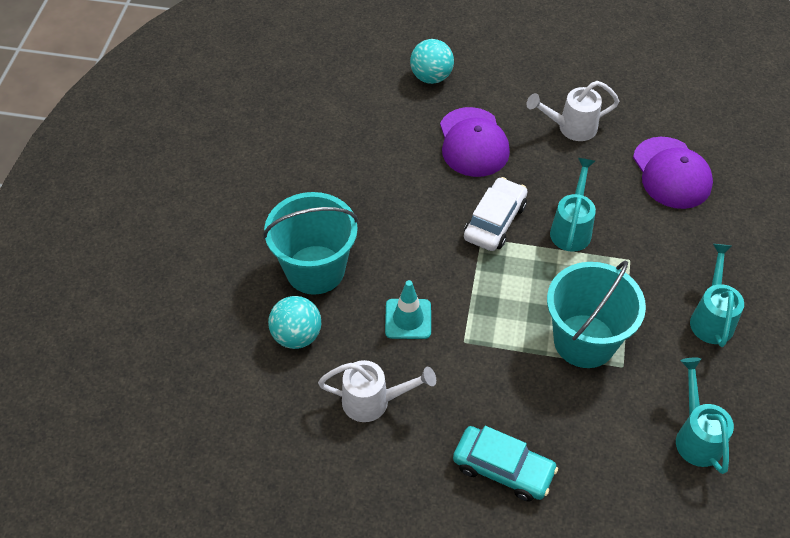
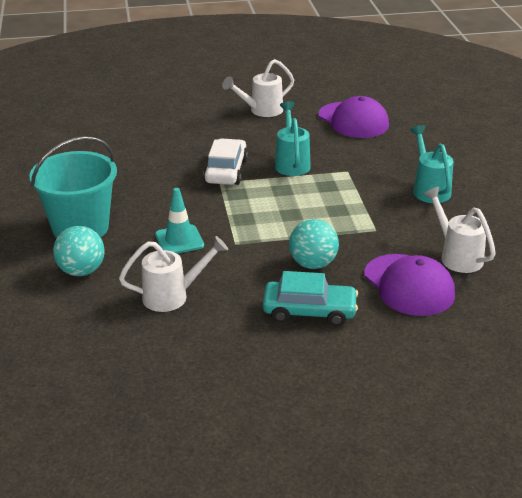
camera: 20 degrees left, 20 degrees down
(431, 77) = (132, 103): turquoise ball -> turquoise ball (313, 264)
(473, 142) = (185, 132): purple cap -> purple cap (409, 285)
(584, 341) = (336, 222): turquoise bucket -> none
(696, 435) = (456, 256): turquoise watering can -> white watering can

